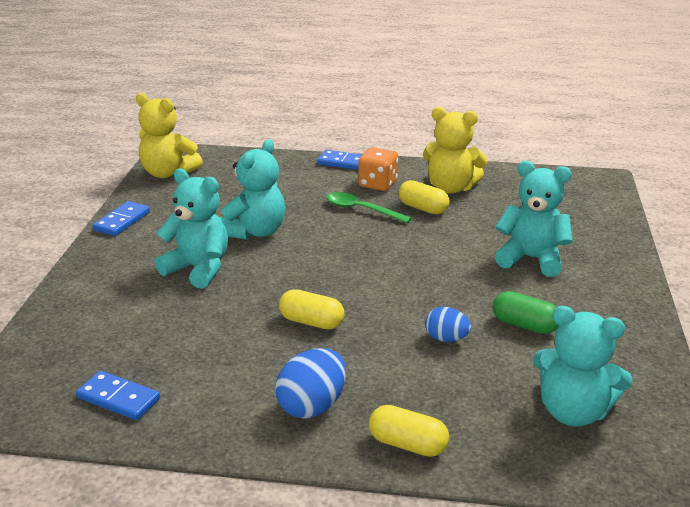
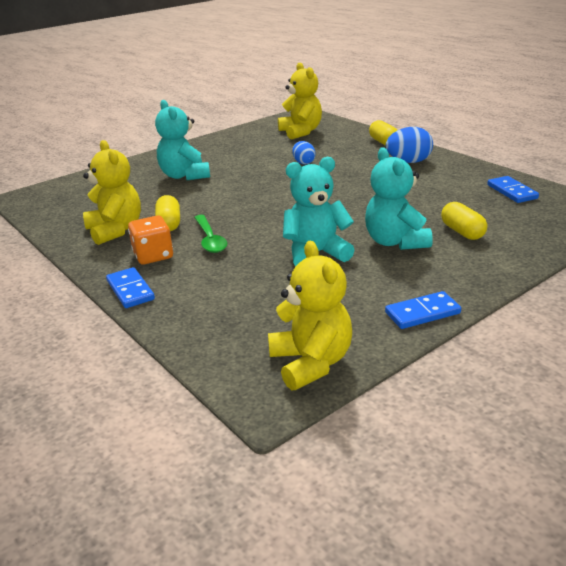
camera: 135 degrees left, 0 degrees up
(311, 322) = (361, 189): yellow capsule -> yellow capsule (462, 232)
(524, 325) = (257, 156): green capsule -> none
(572, 411) = (301, 132): turquoise teddy bear -> yellow teddy bear

